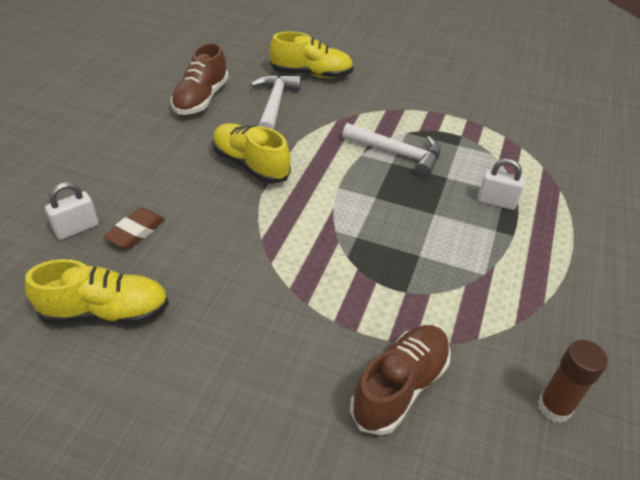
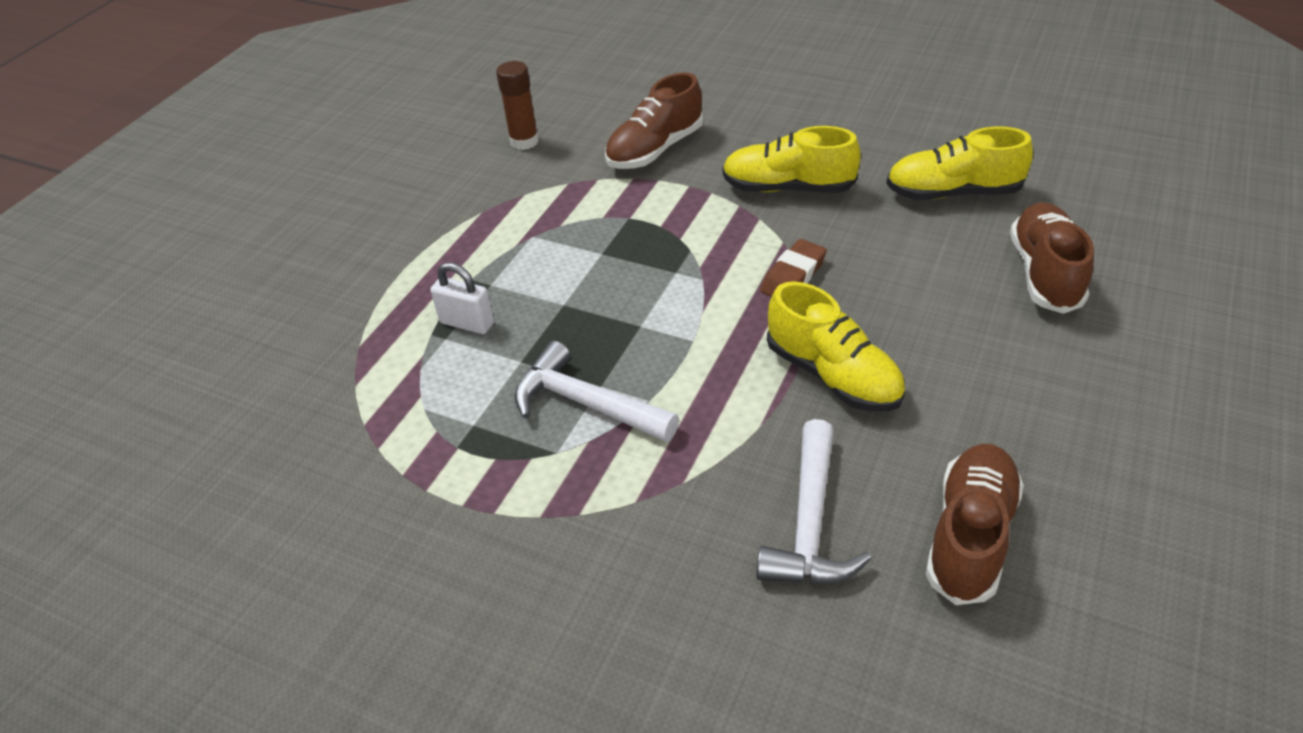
camera: 170 degrees left, 0 degrees up
(77, 228) = (1045, 273): white padlock -> brown shoe
(136, 232) = (964, 271): brown eraser -> brown eraser (793, 276)
(311, 74) = (731, 634): yellow shoe -> yellow shoe (788, 188)

